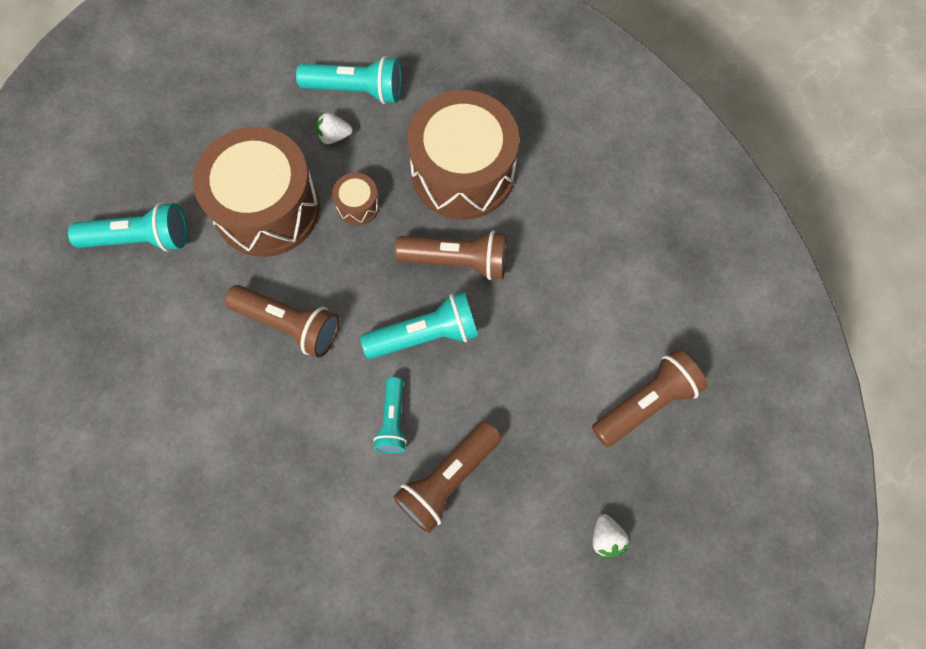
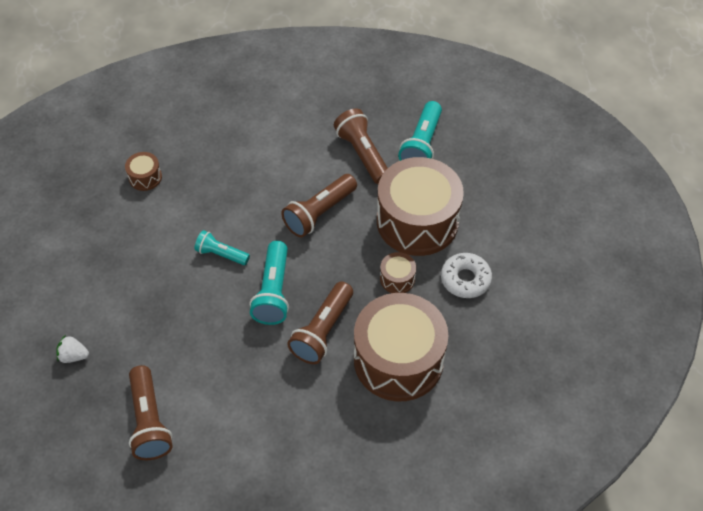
camera: 110 degrees right, 15 degrees down
(299, 587) = (145, 177): none -> brown drum
(334, 136) = (465, 279): white strawberry -> white donut
(356, 90) = (505, 306): turquoise flashlight -> none
(447, 479) = (165, 274): brown flashlight -> brown flashlight (363, 154)

